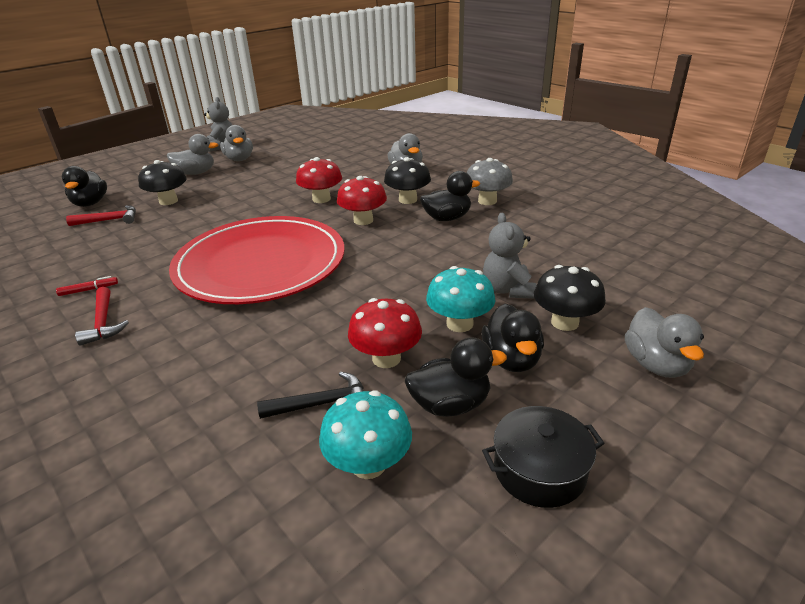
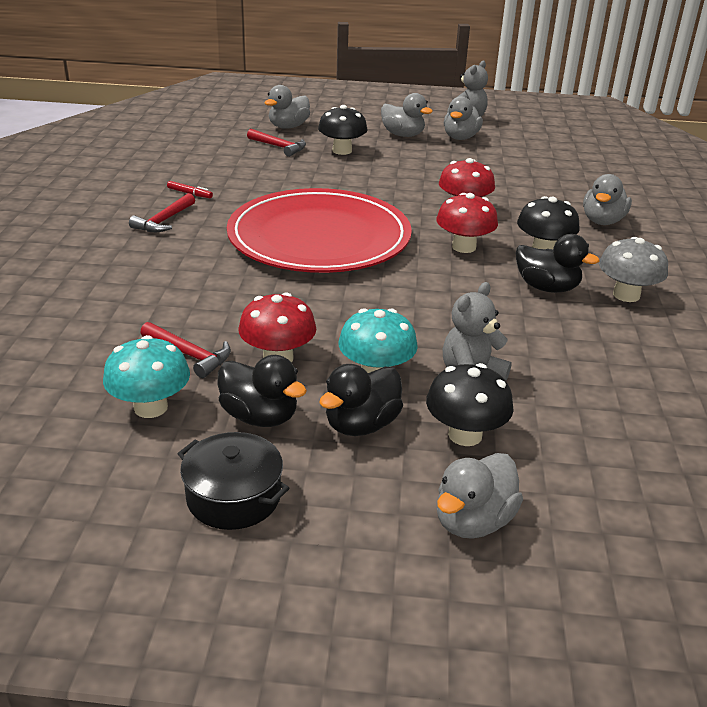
camera: 45 degrees right, 0 degrees up
(90, 203) = (288, 127): black duck -> grey duck
(321, 403) = (189, 355): black hammer -> red hammer

